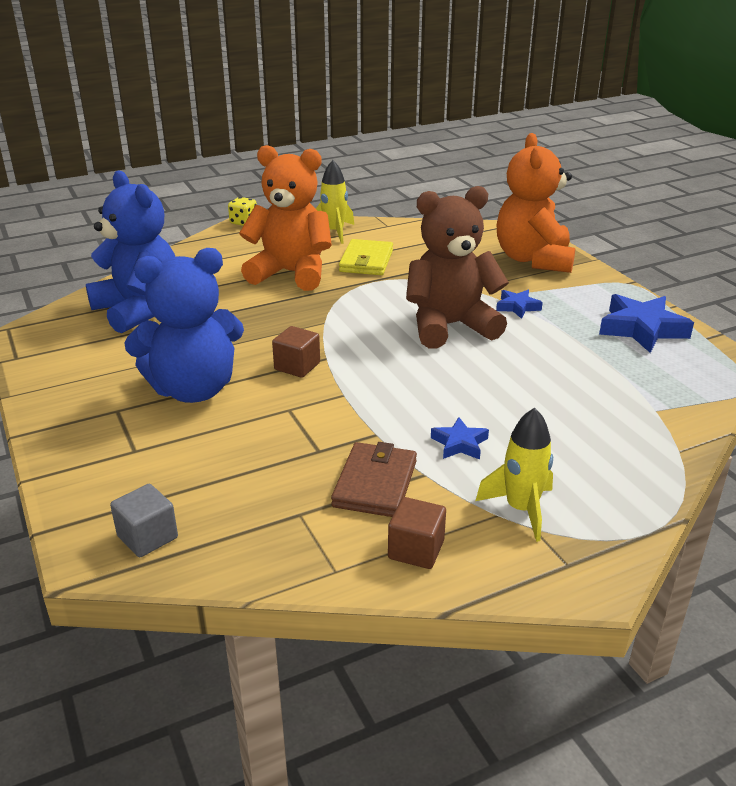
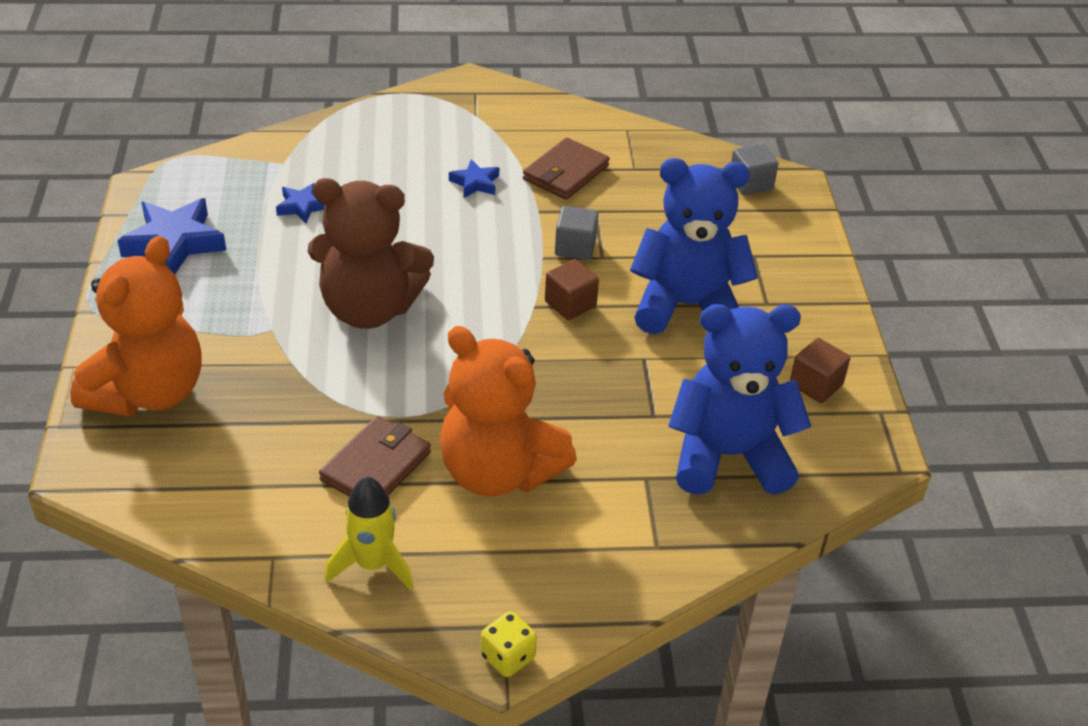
camera: 160 degrees left, 10 degrees up
(139, 310) = (728, 456): blue teddy bear -> blue teddy bear turned 105 degrees clockwise
(319, 410) = (575, 247): none -> grey cube
(366, 261) = (376, 466): yellow wallet -> brown wallet
(416, 550) = (566, 126): brown cube -> brown cube (816, 385)
(517, 307) = (266, 314): blue star -> blue star (302, 207)
(521, 509) = (473, 128): yellow rocket -> none

